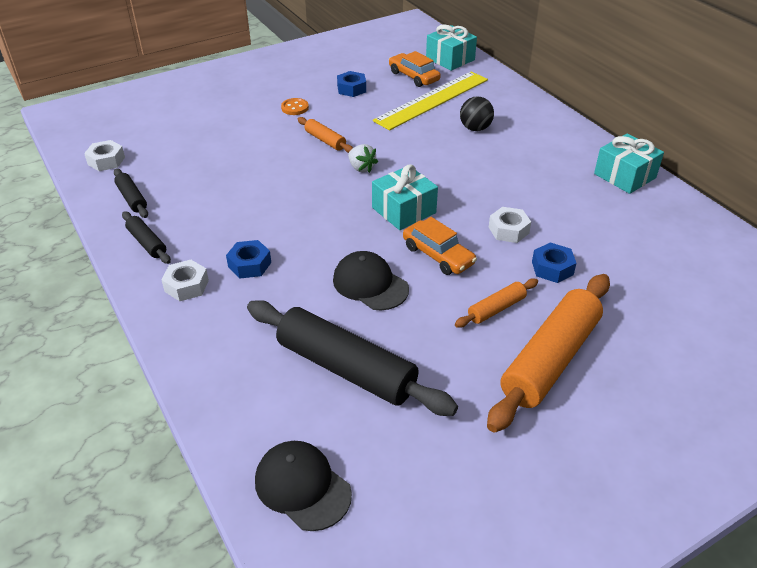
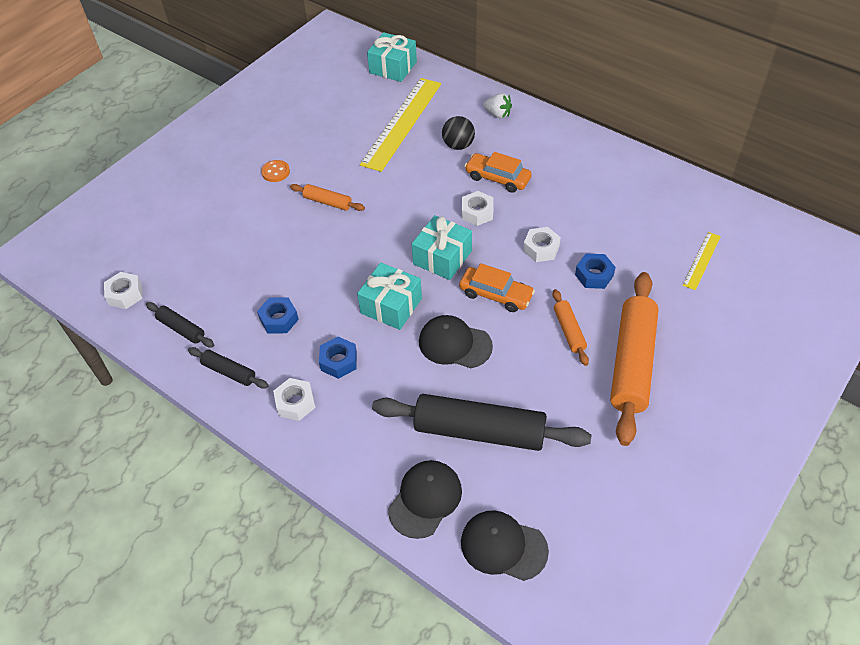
camera: 20 degrees left, 10 degrees up
(251, 411) = (425, 499): none -> black cap
(351, 89) = (318, 132): blue nut -> blue nut (279, 319)
(361, 168) = (379, 223): white strawberry -> white strawberry (497, 114)
(413, 76) = (369, 99): orange car -> orange car (497, 178)
(461, 184) = (477, 212): none -> white nut
(496, 309) = (569, 331): orange rolling pin -> orange rolling pin turned 45 degrees counterclockwise
(624, 176) = (609, 159): turquoise gift -> turquoise gift (391, 306)
(683, 289) = (701, 260): none -> yellow ruler

